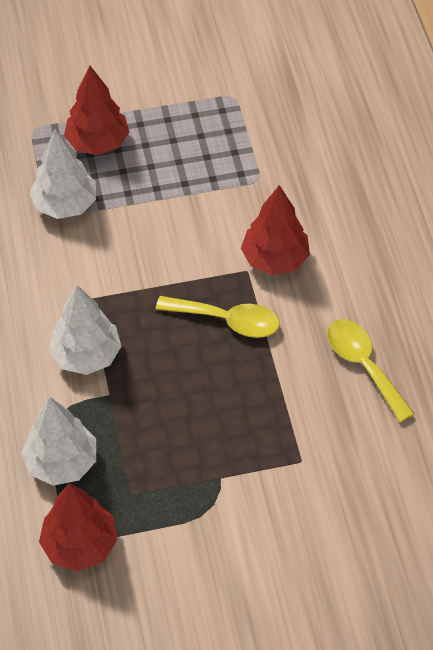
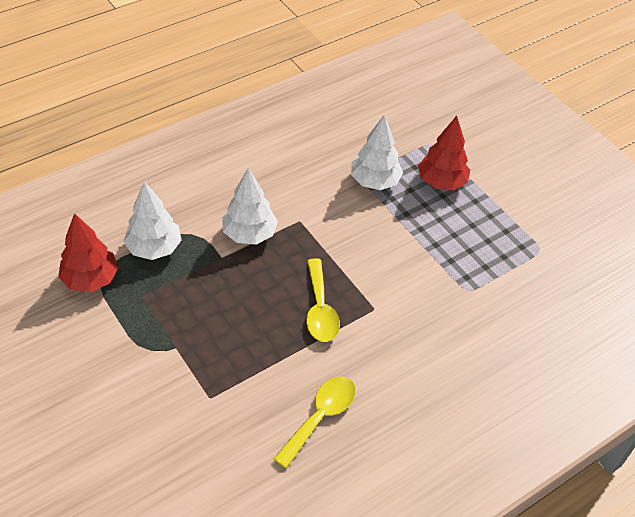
camera: 65 degrees right, 5 degrees down
(275, 259) = (395, 324): red tree -> none

